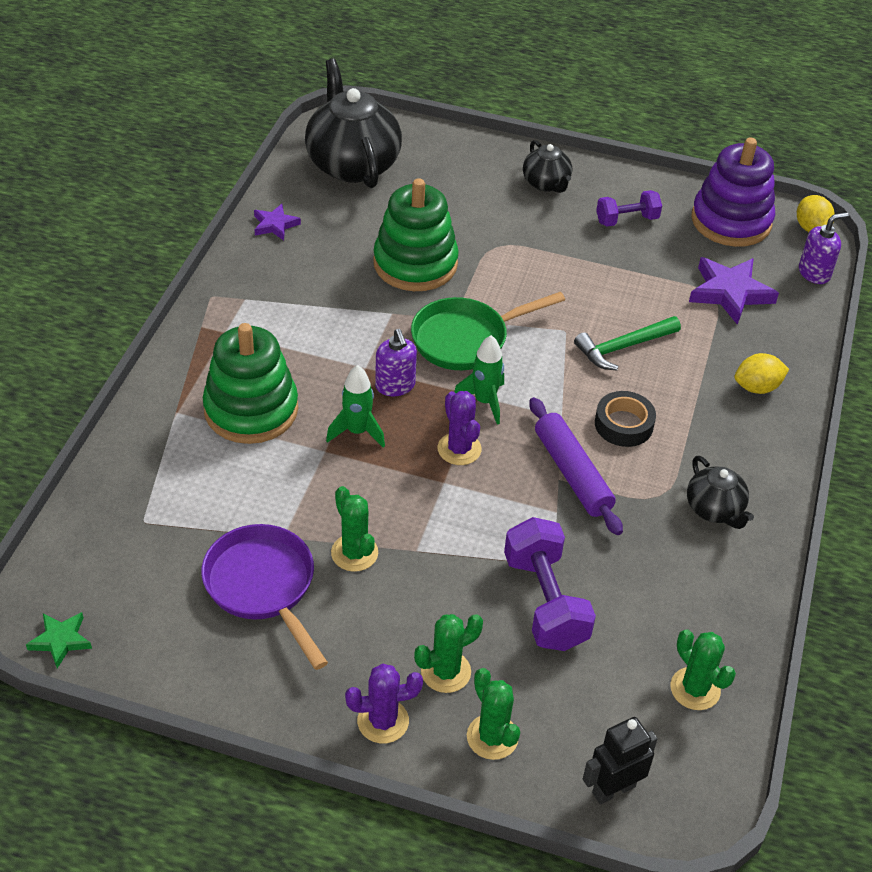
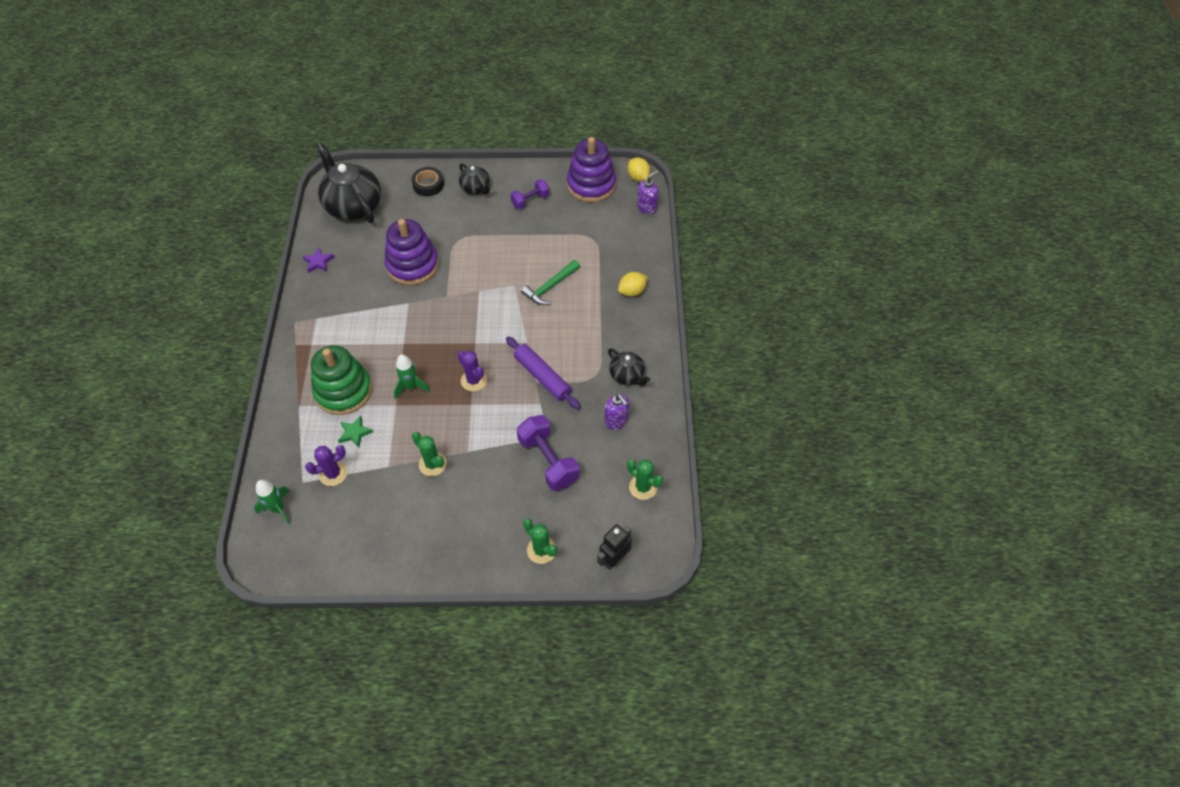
camera: 15 degrees left, 10 degrees up
(60, 640) = (279, 570): green star -> green star (354, 433)
(263, 587) = (386, 501): purple pan -> none
(383, 721) = (479, 560): purple cactus -> purple cactus (333, 473)
(395, 386) = (424, 350): purple soap dispenser -> purple soap dispenser (616, 420)
(415, 264) = (412, 265): green stacking toy -> purple stacking toy
(445, 672) = (505, 520): green cactus -> none
(466, 339) = (457, 307): green pan -> none
(484, 402) = (479, 345): green rocket -> green rocket (278, 508)
(623, 424) = (563, 337): black tape -> black tape (428, 185)
(729, 293) = (602, 234): purple star -> none

